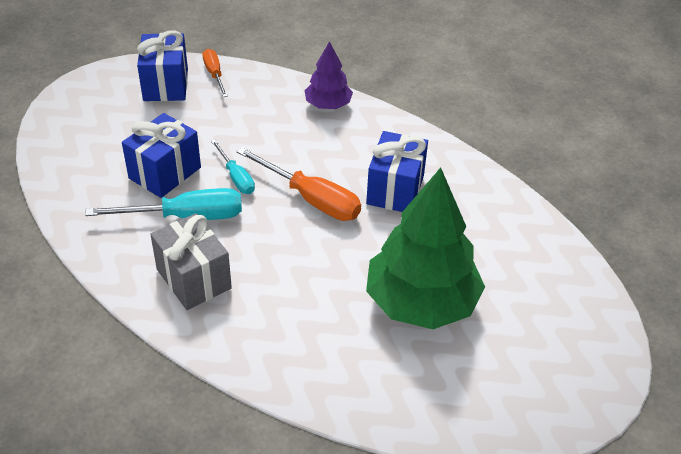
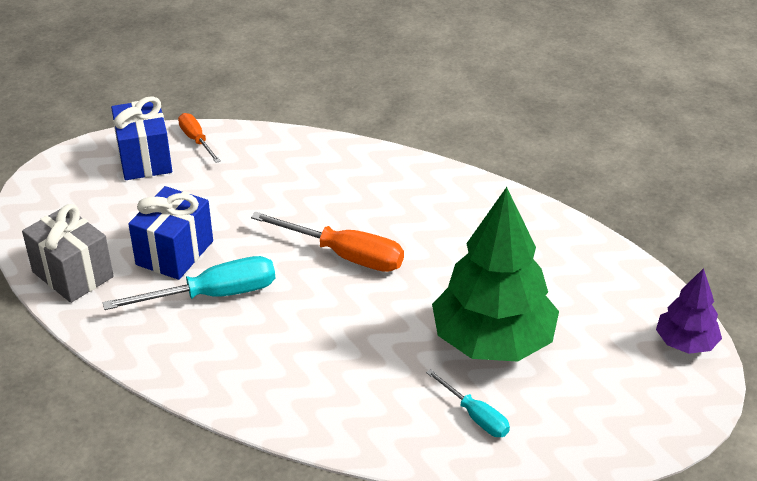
camera: 10 degrees left, 5 degrees down
(194, 279) = (242, 357): grey gift -> grey gift (73, 274)
(236, 177) = (256, 246): turquoise screwdriver -> turquoise screwdriver (475, 416)
(328, 105) = (333, 155): purple tree -> purple tree (685, 343)
(395, 190) = (432, 232): blue gift -> none

